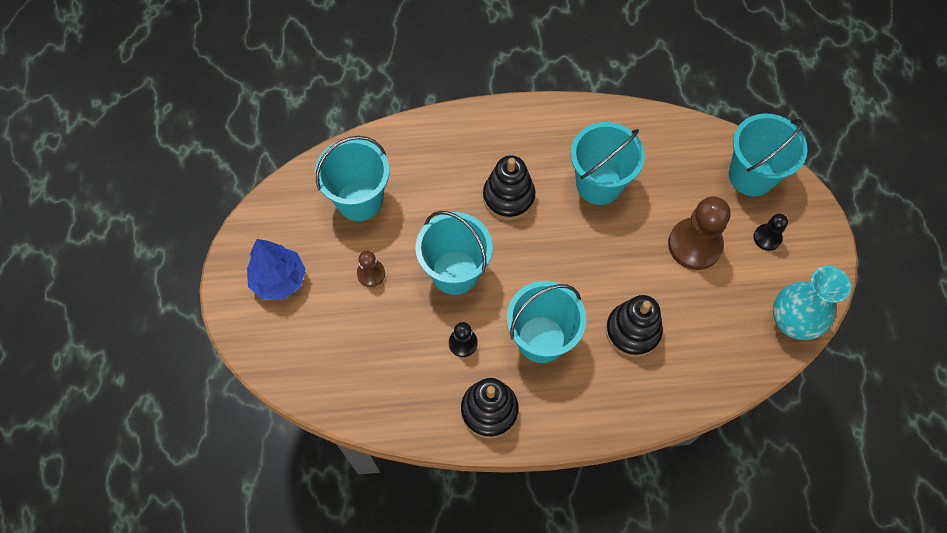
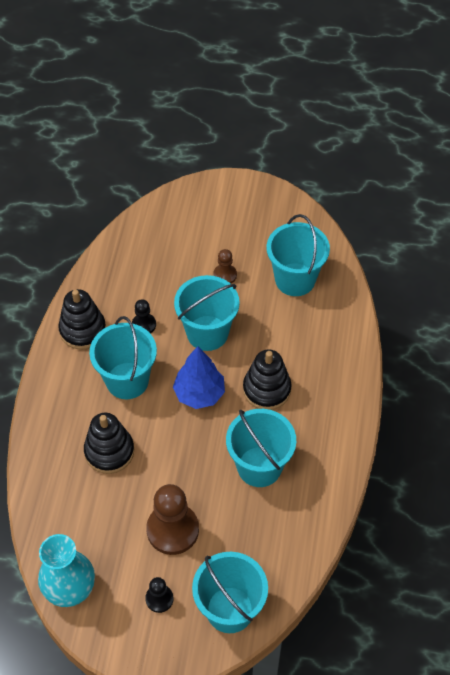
camera: 105 degrees right, 10 degrees down
(279, 280) = (239, 216): blue tree -> blue tree (199, 394)

